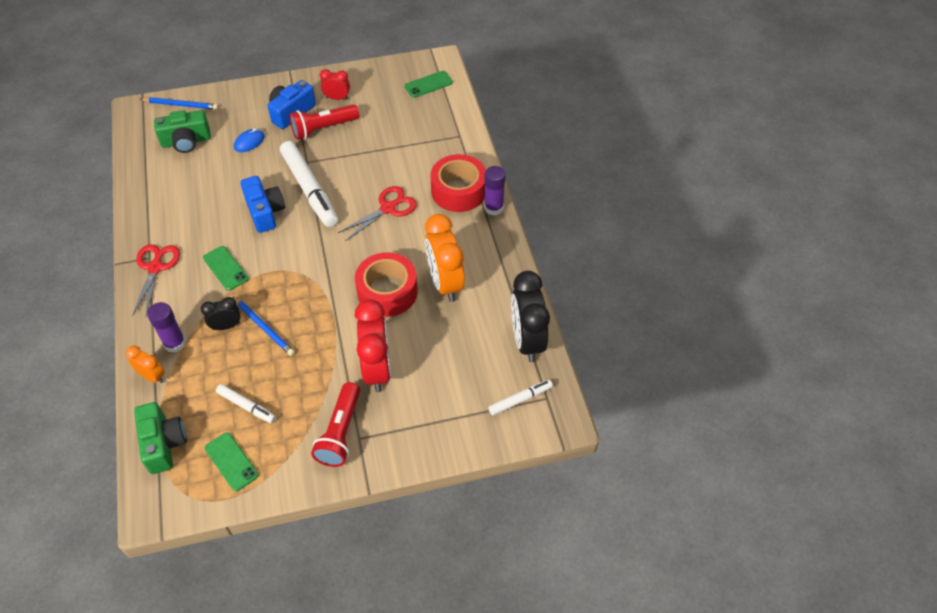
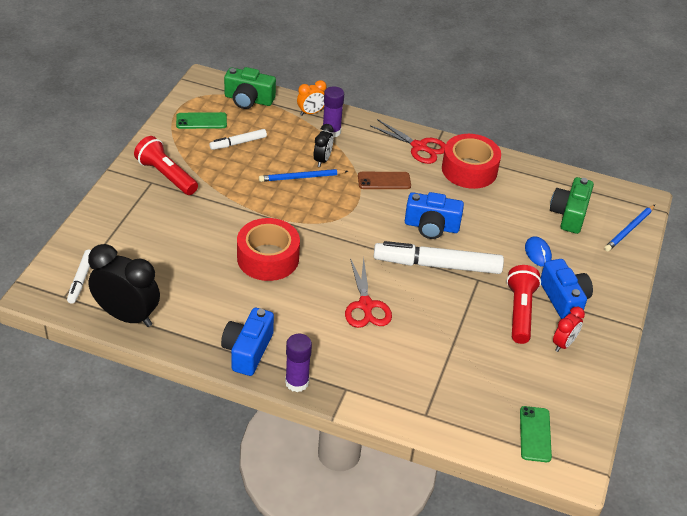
camera: 120 degrees right, 10 degrees down
(225, 268) = (384, 181): green phone -> brown phone
(377, 369) = (198, 217): red clock -> none
(445, 283) = (240, 298): orange clock -> none
(458, 191) = (344, 368): red tape -> red tape (469, 170)
(491, 249) = (247, 350): none -> blue camera

